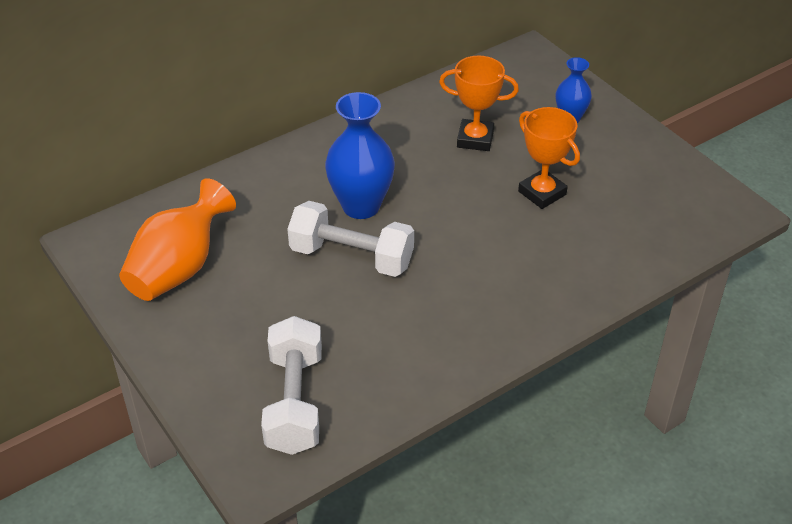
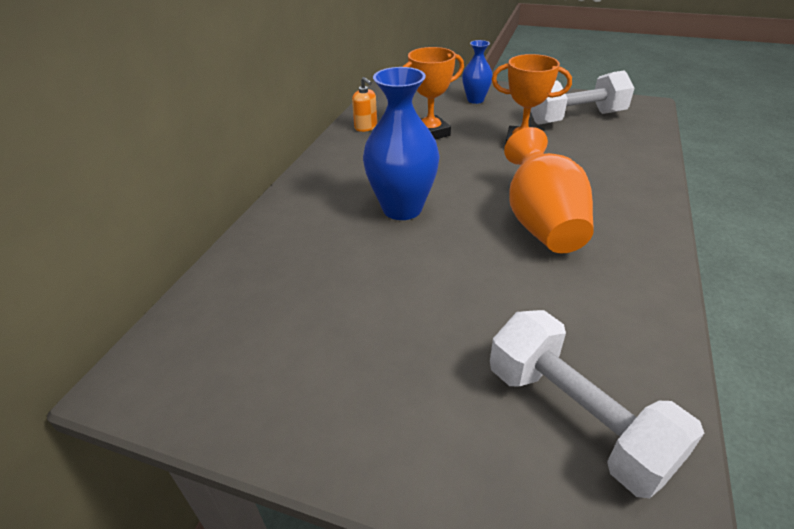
camera: 35 degrees left, 5 degrees down
(179, 268) = (281, 350): orange vase -> orange vase (541, 222)
(352, 257) = (445, 249): white dumbbell -> white dumbbell (576, 118)
(426, 104) = (366, 127): none -> orange soap dispenser

